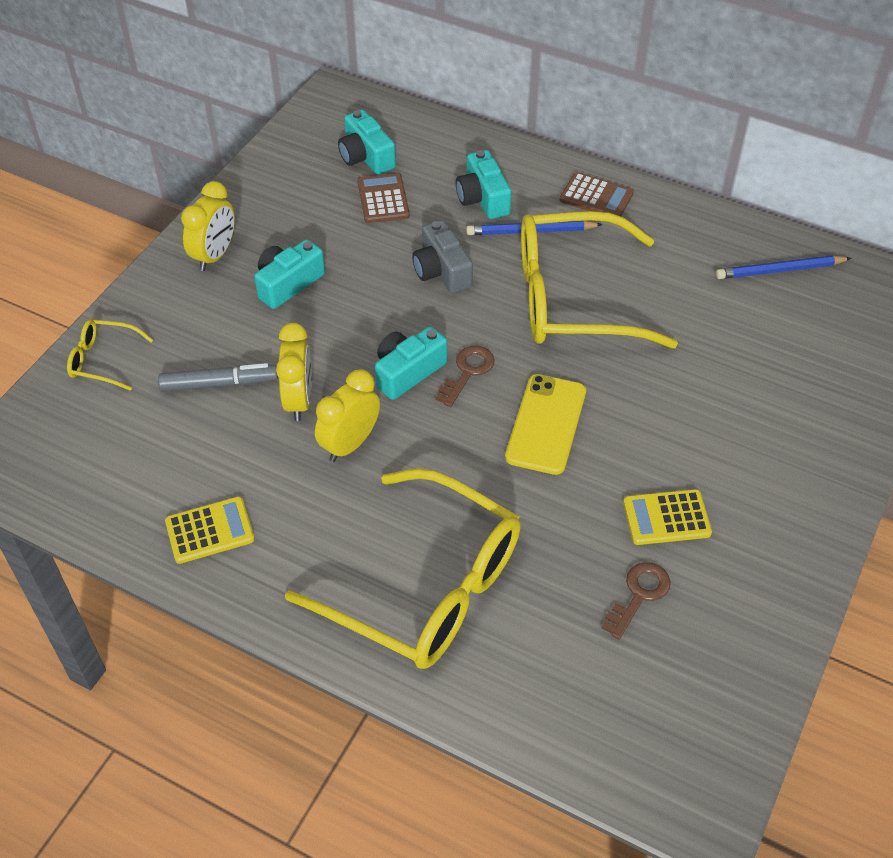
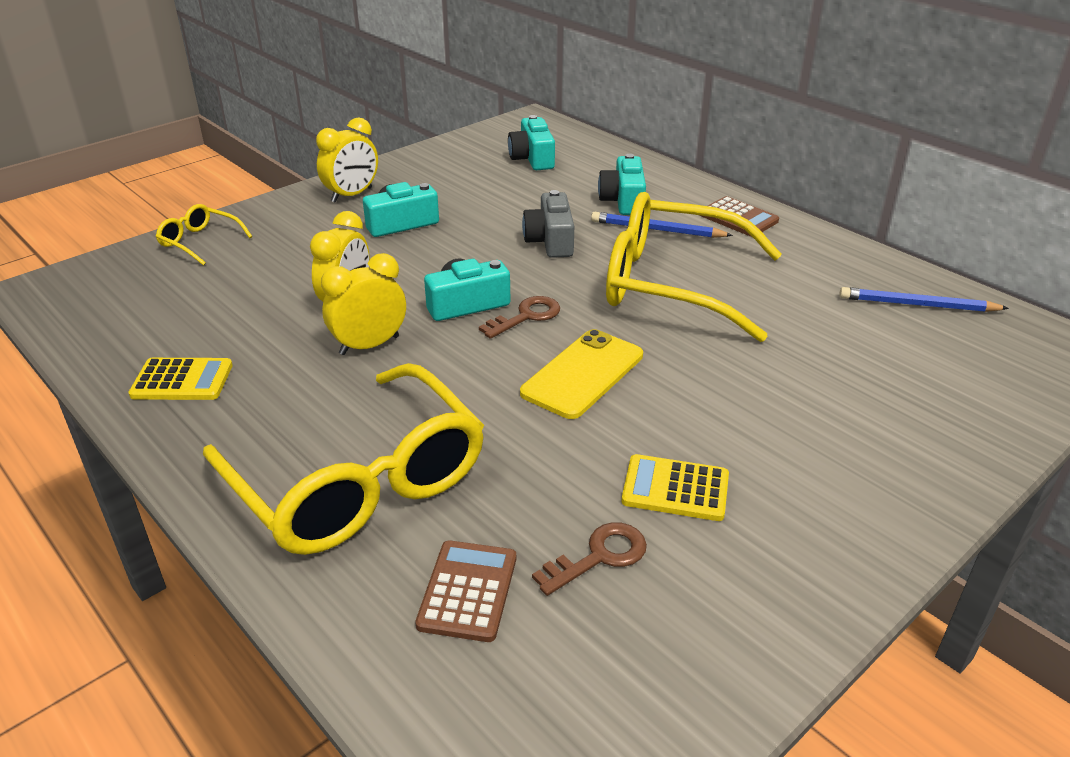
camera: 20 degrees right, 15 degrees down
(219, 383) = (284, 277): grey marker -> none
(383, 199) = (528, 186): brown calculator -> brown calculator (467, 591)

